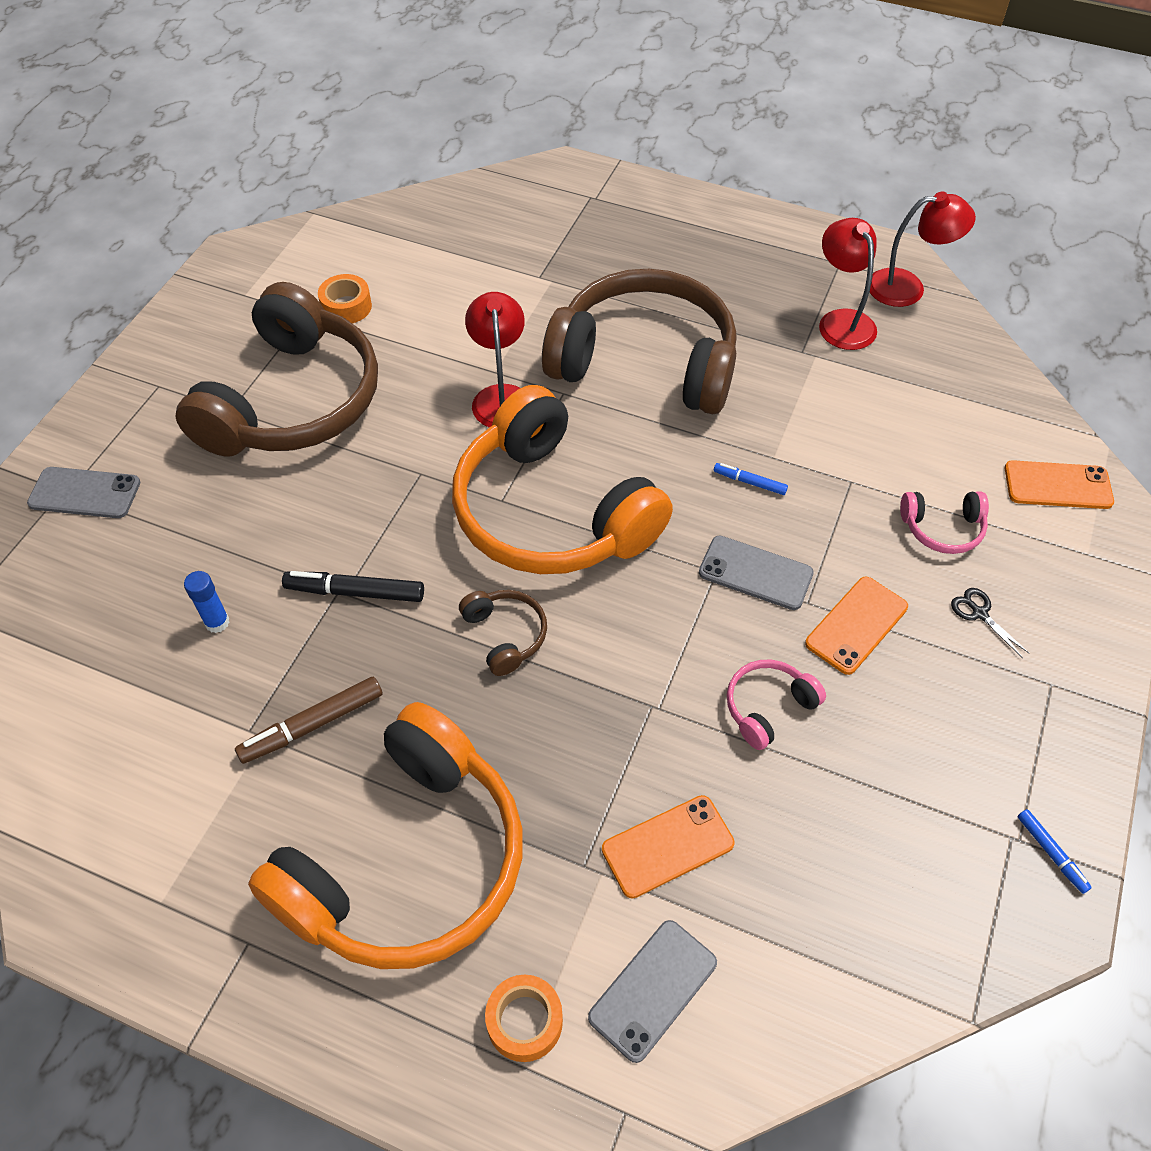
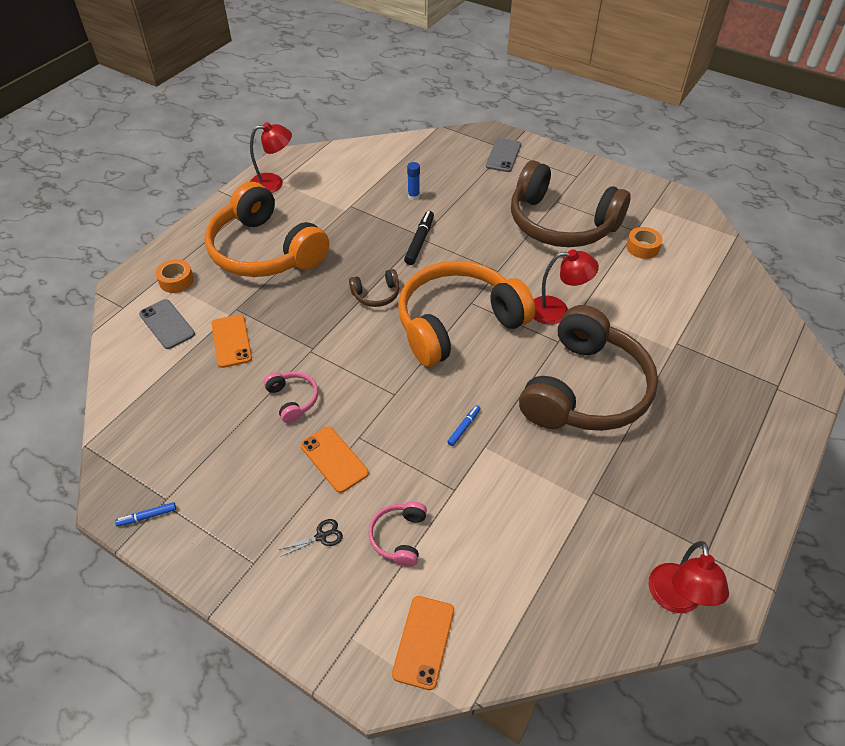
camera: 100 degrees right, 5 degrees down
(312, 725) = (346, 225): brown marker -> none
(755, 573) = (388, 414): grey phone -> none
(841, 321) = (629, 530): red lamp -> red lamp (273, 183)

